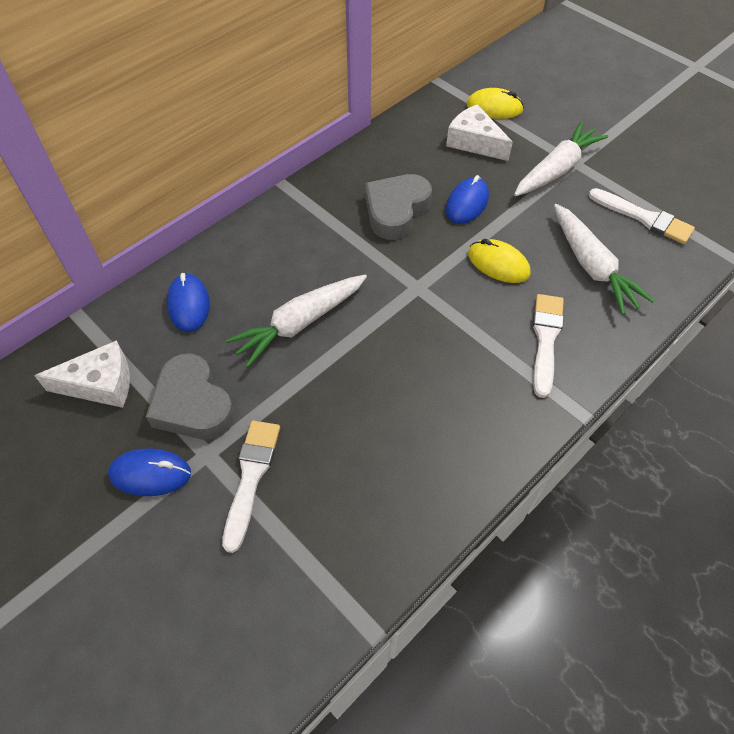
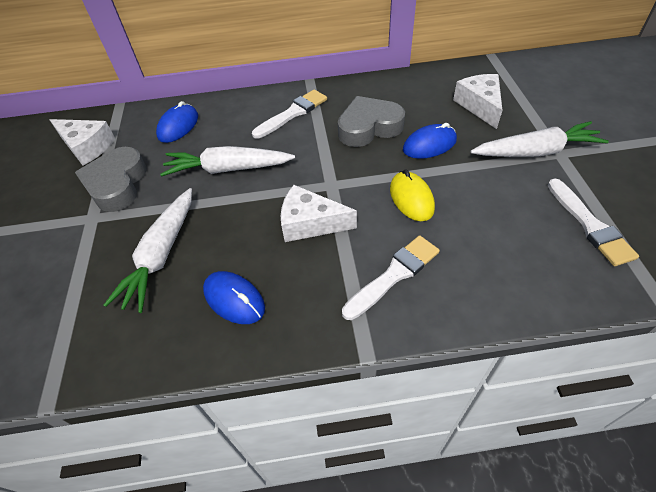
camera: 40 degrees right, 5 degrees down
(150, 474) = (53, 211): blue mouse -> blue mouse (234, 299)
(251, 477) = (97, 247): white brush -> white brush (292, 113)
(435, 333) = (310, 223): none -> white cheese
(494, 108) = (522, 88): yellow mouse -> none
(592, 266) = (495, 240): white carrot -> white carrot (161, 255)

